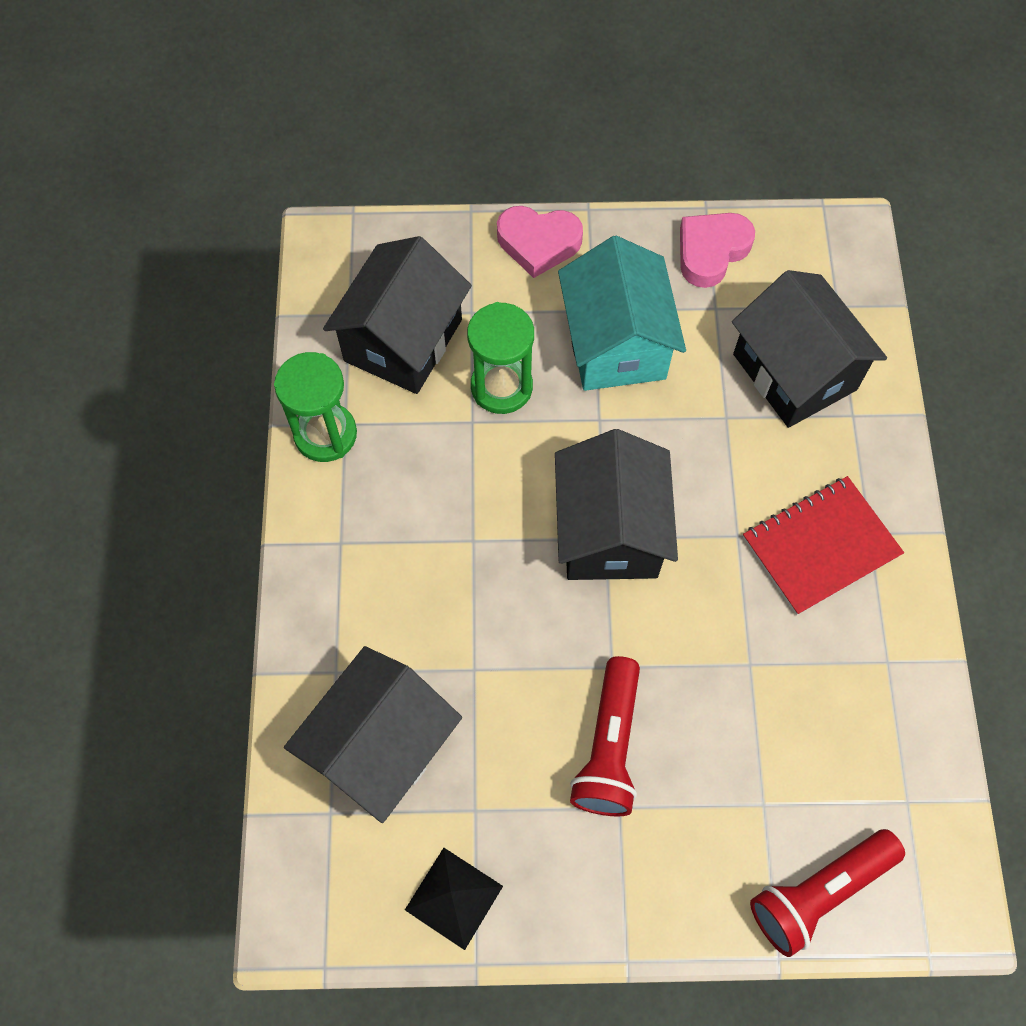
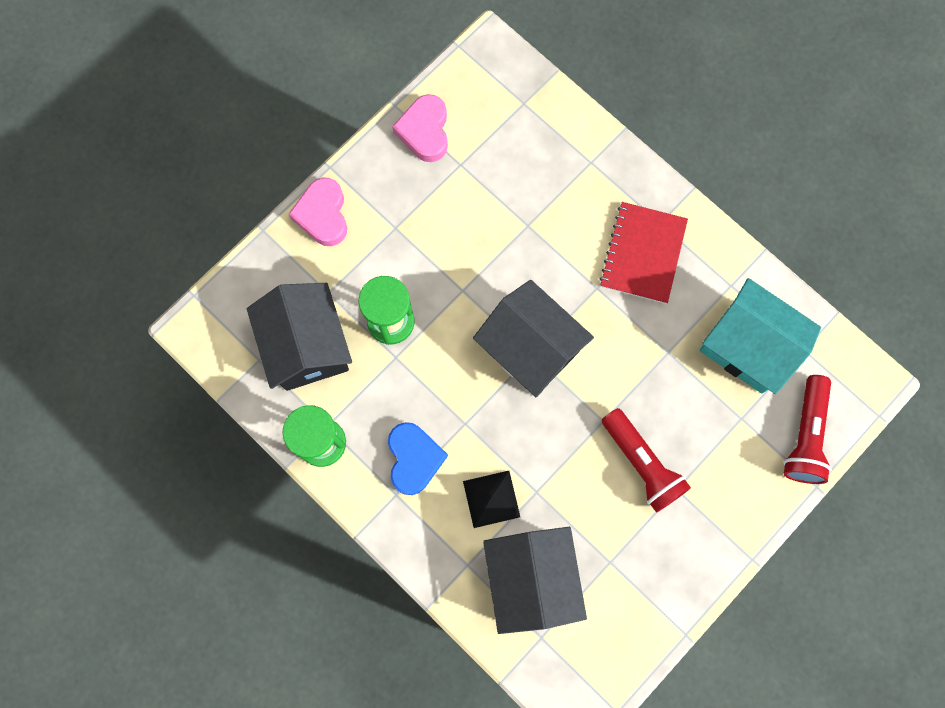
camera: 45 degrees left, 10 degrees up
(391, 527) = (414, 459): none -> blue heart
(453, 898) = (643, 615): black pyramid -> black pyramid (491, 499)
(538, 243) = (323, 215): pink heart -> pink heart turned 120 degrees clockwise
(616, 343) = (427, 237): turquoise house -> turquoise house (748, 346)
(794, 372) = (538, 164): black house -> none

